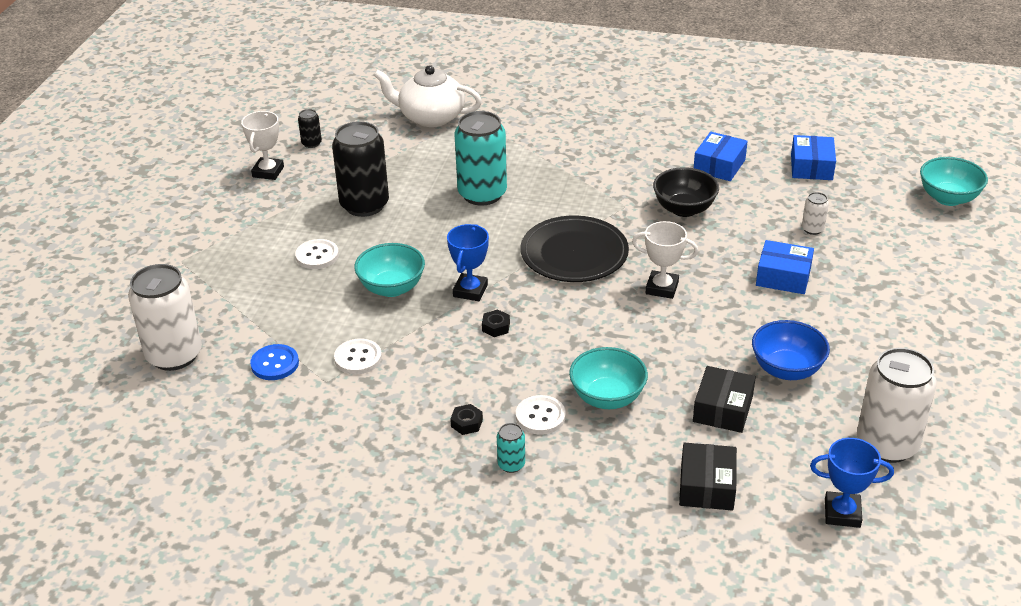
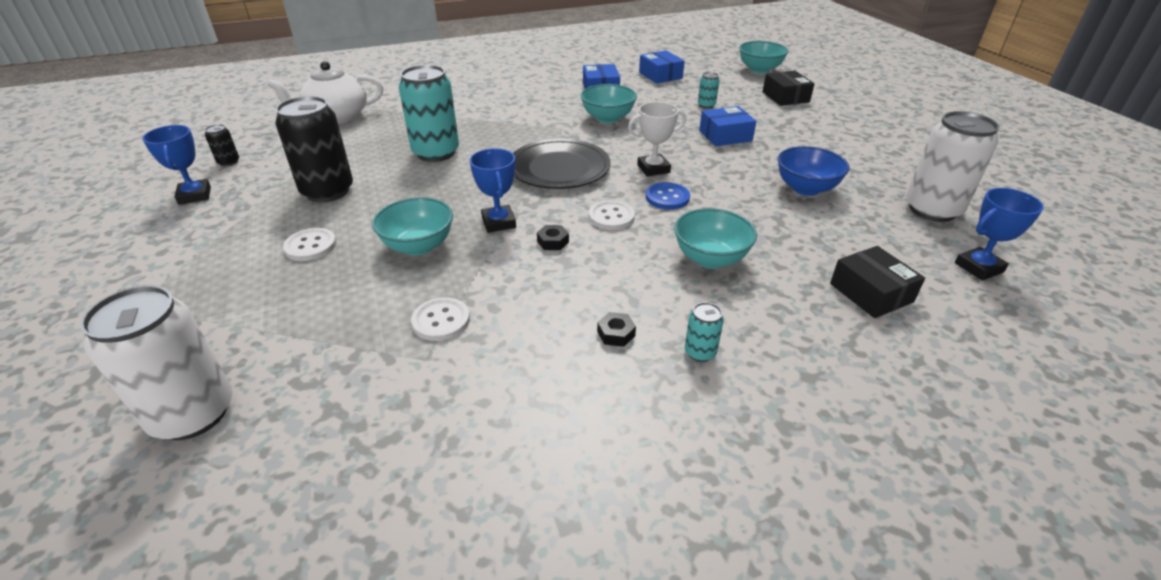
camera: 35 degrees left, 0 degrees up
(268, 172) = (195, 195): white trophy -> blue trophy
(275, 364) = (345, 366): blue button -> blue button (667, 197)
(540, 416) = (675, 297): white button -> white button (611, 217)
(684, 209) = (607, 118): black bowl -> turquoise bowl
(723, 409) = (802, 231): black box -> black box (785, 97)
(812, 229) = (706, 105): white can -> turquoise can

